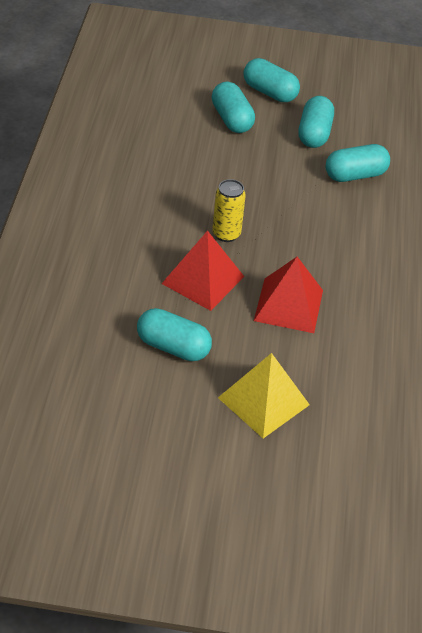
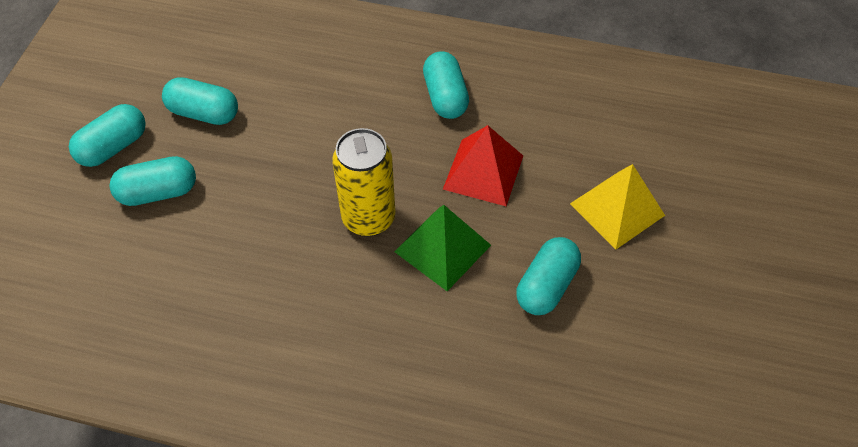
camera: 80 degrees left, 10 degrees up
(203, 280) = (442, 248): red pyramid -> green pyramid
(226, 234) = (368, 218): yellow can -> yellow can, size x1.58
(355, 175) = (283, 86): turquoise capsule -> turquoise capsule (445, 97)

